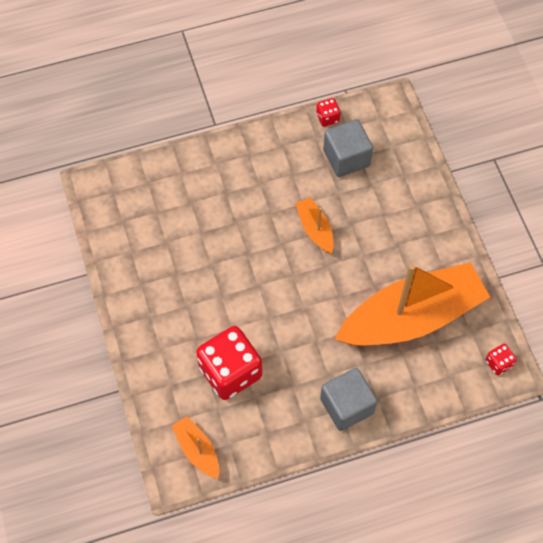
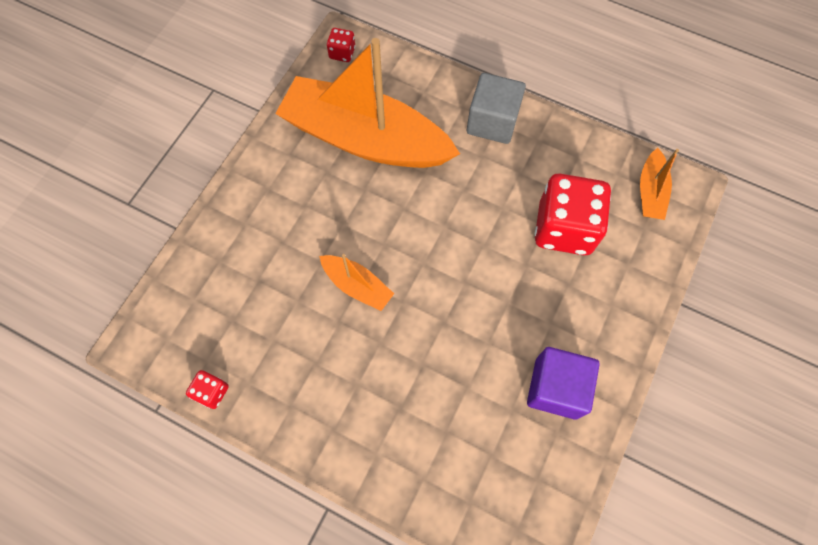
camera: 135 degrees left, 5 degrees up
(152, 273) = (556, 388): none -> purple cube
(315, 229) = (357, 286): orange boat -> orange boat turned 75 degrees counterclockwise
(346, 158) = (247, 329): grey cube -> none

